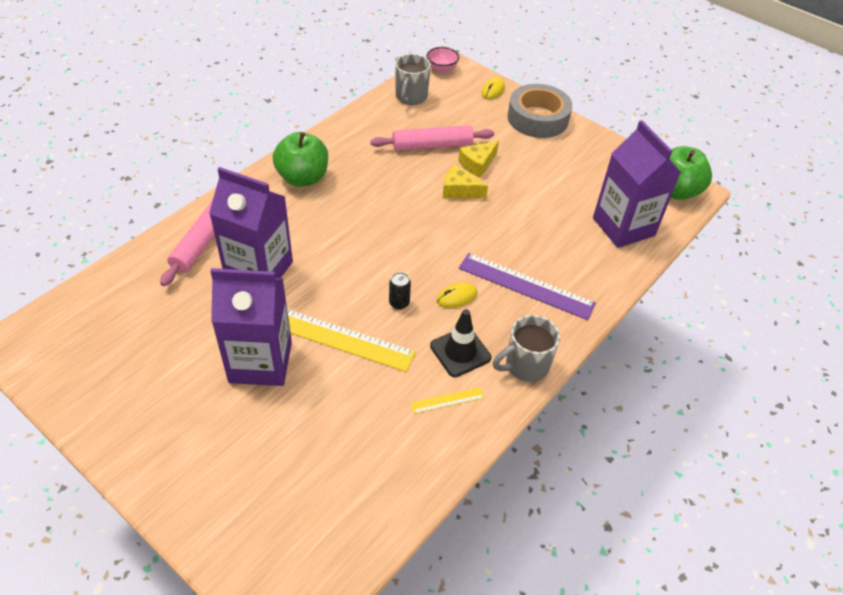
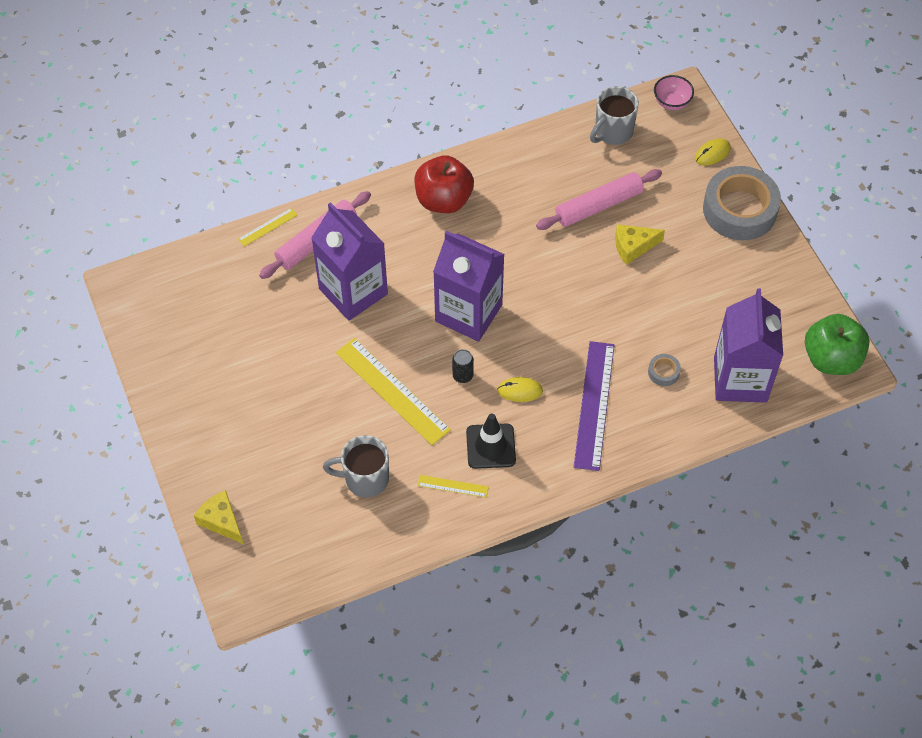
camera: 30 degrees right, 10 degrees up
(149, 245) = (267, 227): none -> yellow ruler
(260, 362) = (313, 385): purple carton -> purple carton (468, 313)
(303, 178) = (443, 200): green apple -> red apple
(432, 145) = (599, 205): pink rolling pin -> pink rolling pin turned 45 degrees counterclockwise
(459, 190) = (594, 272): yellow cheese -> yellow cheese (221, 521)
(525, 365) = (542, 483): grey mug -> grey mug (365, 479)
(526, 285) = (594, 405): purple ruler -> purple ruler turned 45 degrees clockwise
(563, 242) = (663, 372): none -> grey tape

